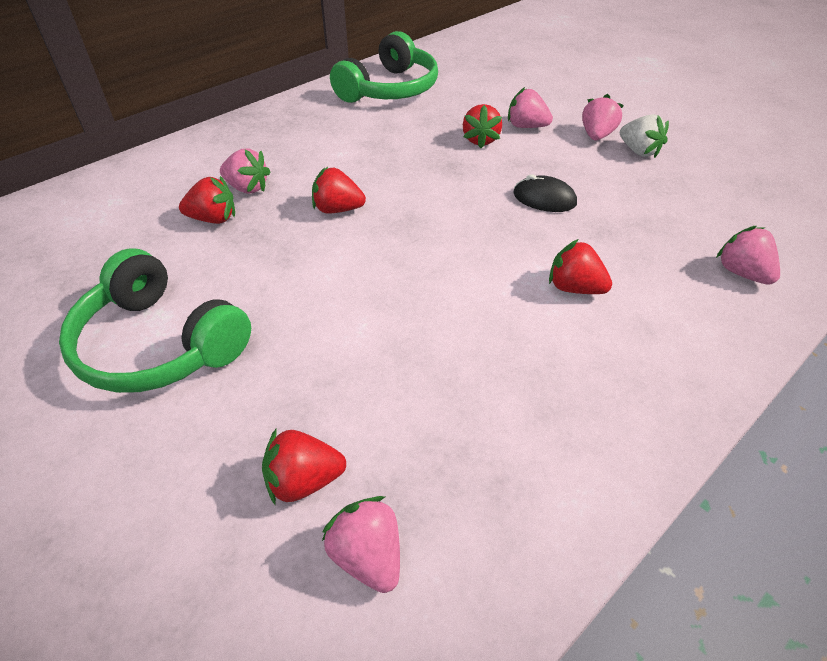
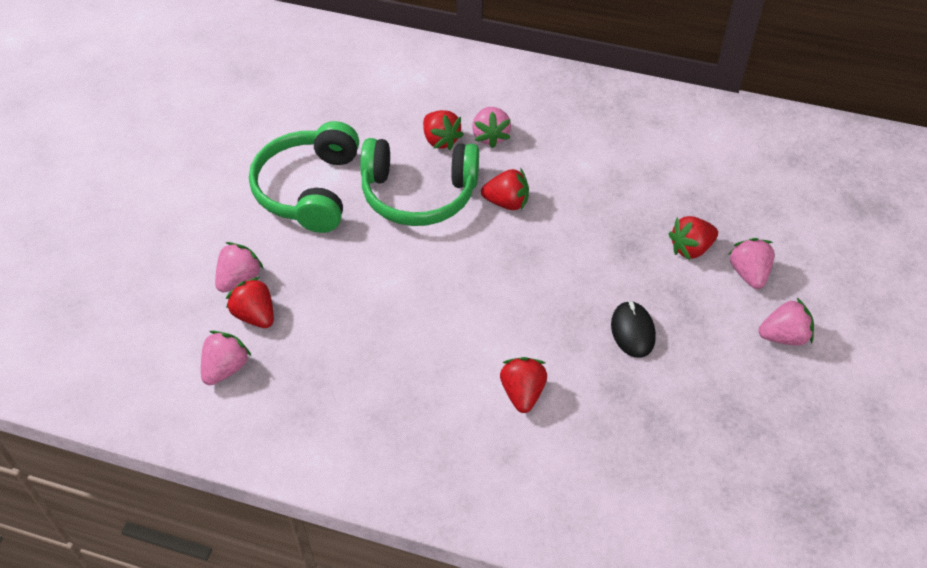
camera: 60 degrees right, 5 degrees up
(337, 209) = (507, 202): red strawberry -> red strawberry turned 120 degrees clockwise
(389, 89) = (722, 143): green headphones -> green headphones (418, 194)
(639, 151) = (784, 381): white strawberry -> none
(742, 273) = (633, 512): pink strawberry -> pink strawberry (239, 279)

